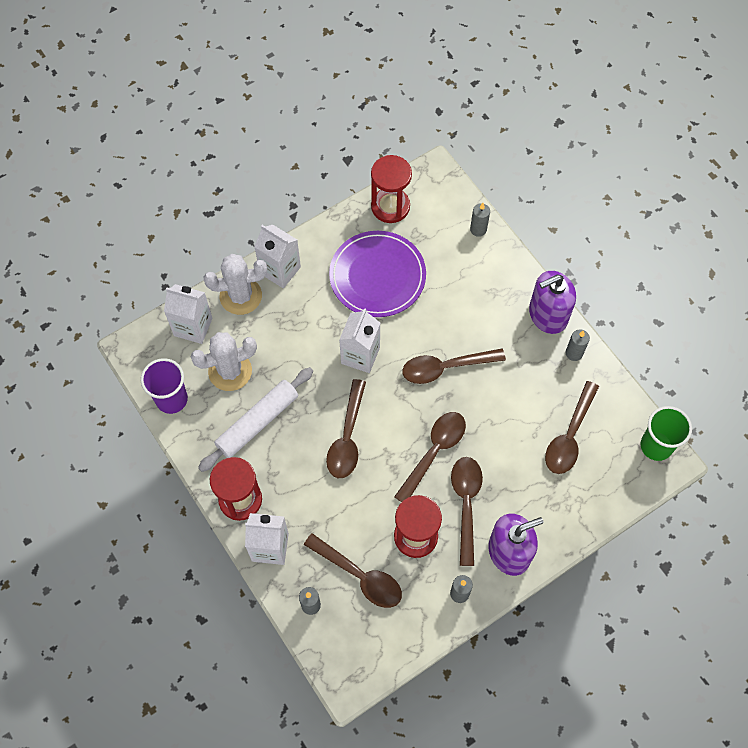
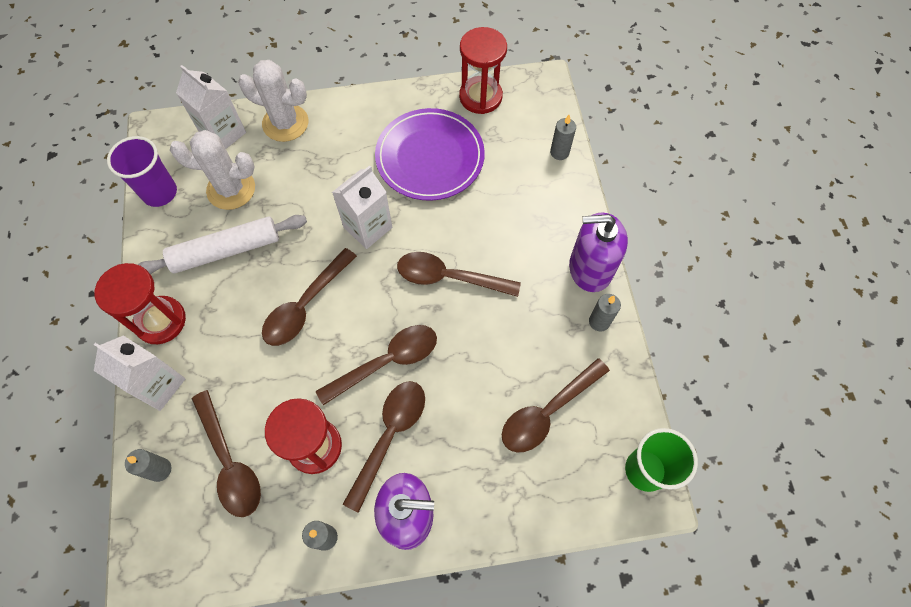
camera: 25 degrees right, 0 degrees up
(280, 270) = (337, 114): white carton -> none

